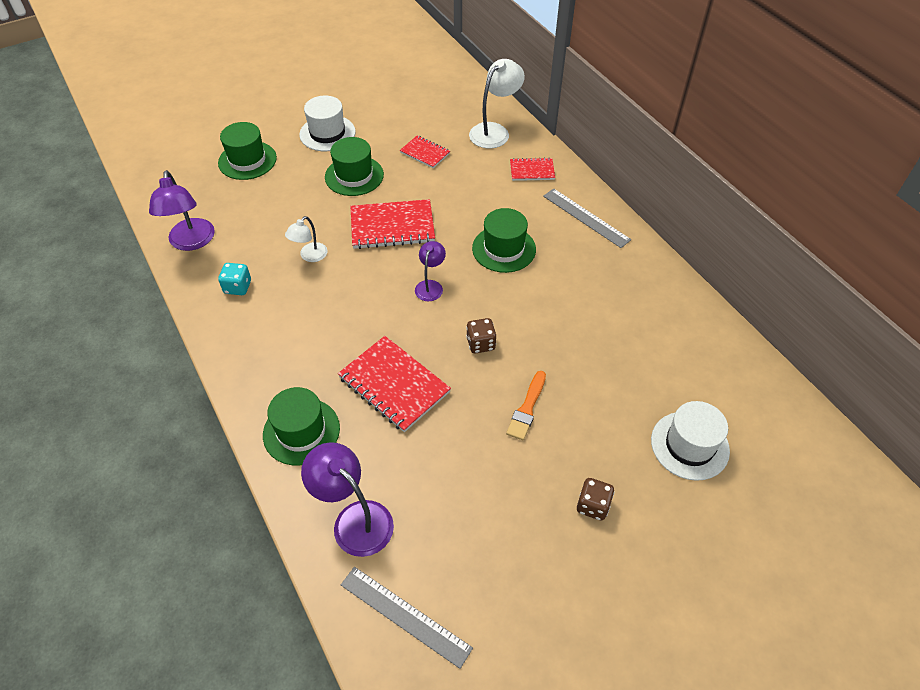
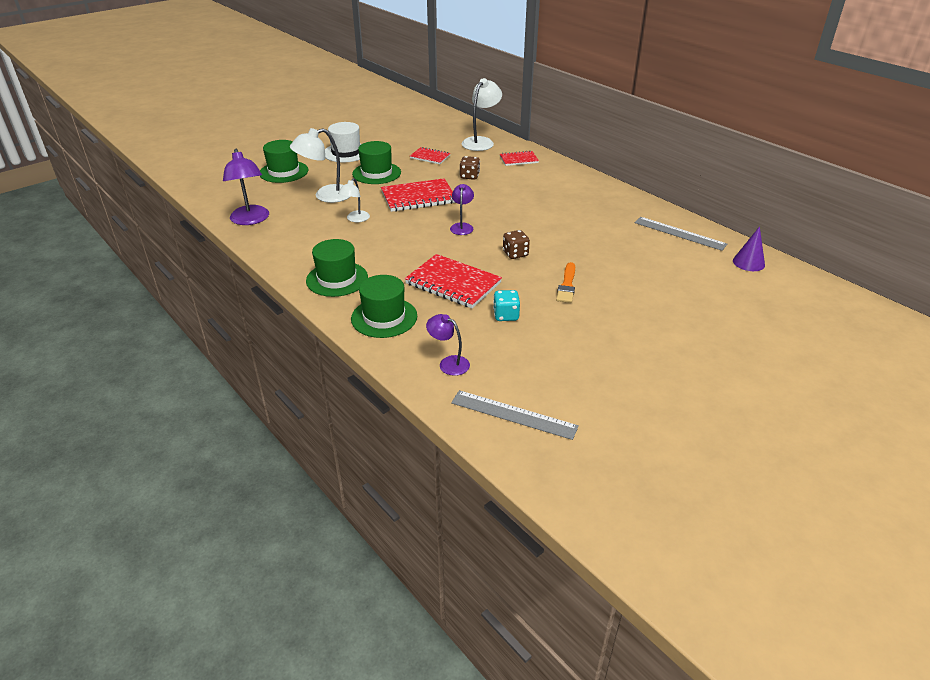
camera: 10 degrees left, 15 degrees down
(238, 287) = (300, 241): turquoise dice -> turquoise dice (506, 315)
(285, 210) = (325, 196): none -> white lamp
(354, 519) = (448, 363): purple lamp -> purple lamp, size x0.59
(504, 249) = (513, 202): green hat -> green hat (337, 279)
(586, 217) = (571, 180): grey ruler -> grey ruler (679, 233)
(593, 505) = (642, 333): brown dice -> brown dice (469, 176)
(689, 445) = (703, 292): white hat -> none
(764, 400) = (748, 262): none -> purple cone

